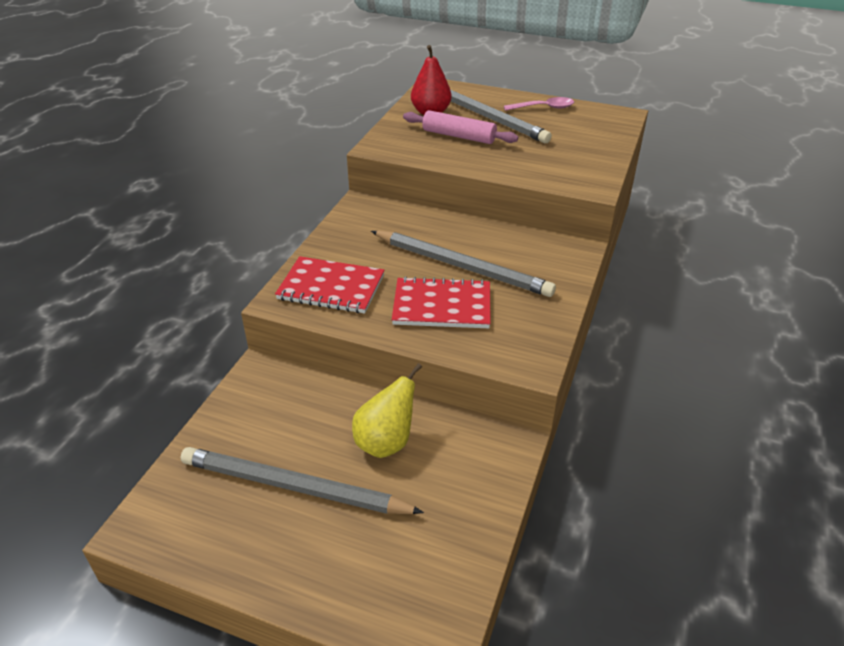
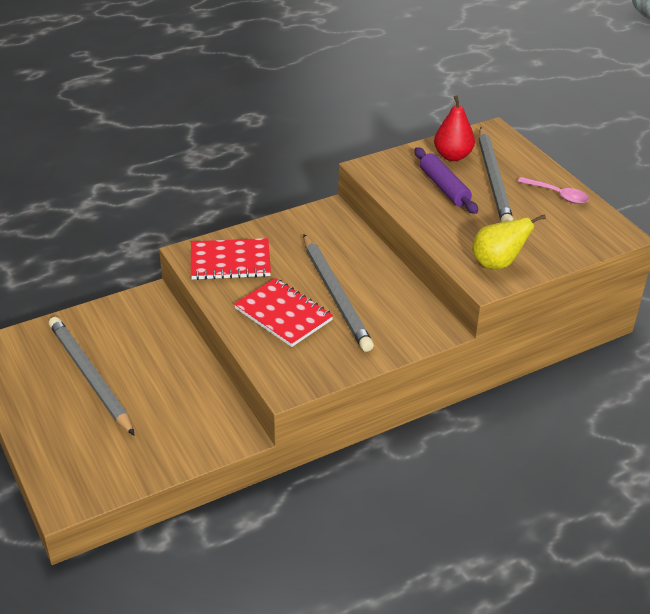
camera: 40 degrees right, 0 degrees up
(331, 287) = (230, 261): red notebook -> red notebook turned 60 degrees counterclockwise
(386, 442) = (168, 385): yellow pear -> yellow pear (497, 263)
(459, 136) = (444, 187): pink rolling pin -> purple rolling pin

